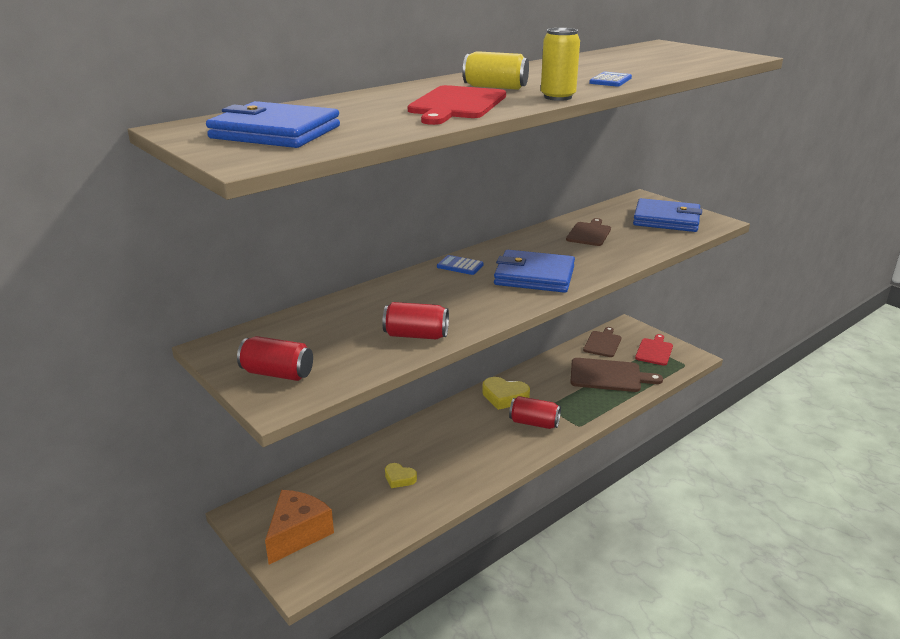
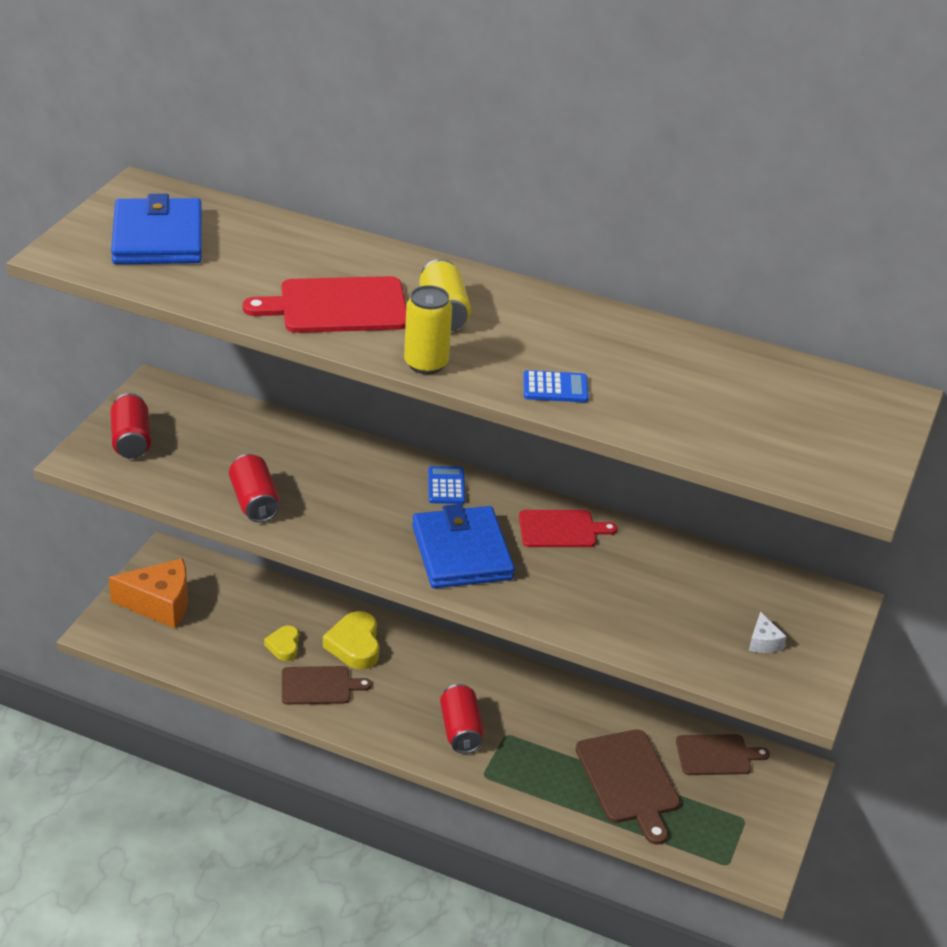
camera: 60 degrees right, 10 degrees up
(504, 397) = (500, 687): yellow heart -> yellow heart (354, 645)
(589, 233) = (640, 573): brown cutting board -> brown cutting board (319, 686)
(654, 351) = (741, 820): red cutting board -> red cutting board (561, 529)
(666, 219) = (763, 642): blue wallet -> white cheese

